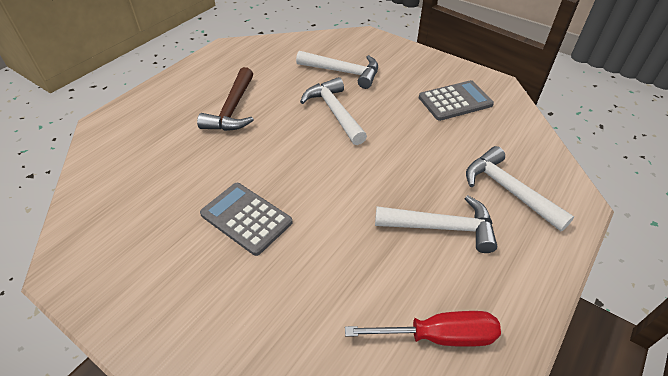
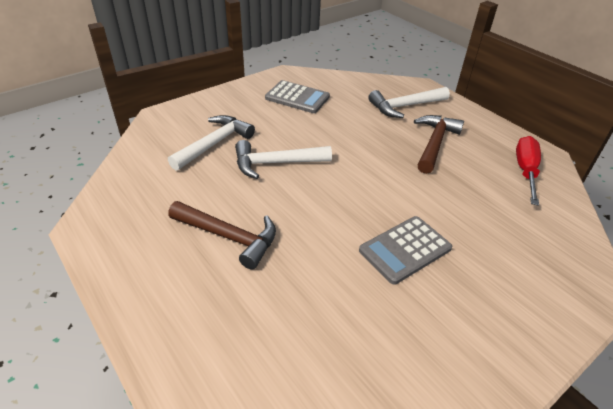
camera: 75 degrees left, 5 degrees down
(442, 227) = (434, 143): white hammer -> brown hammer
(455, 101) = (297, 97): grey calculator -> grey calculator turned 120 degrees clockwise

